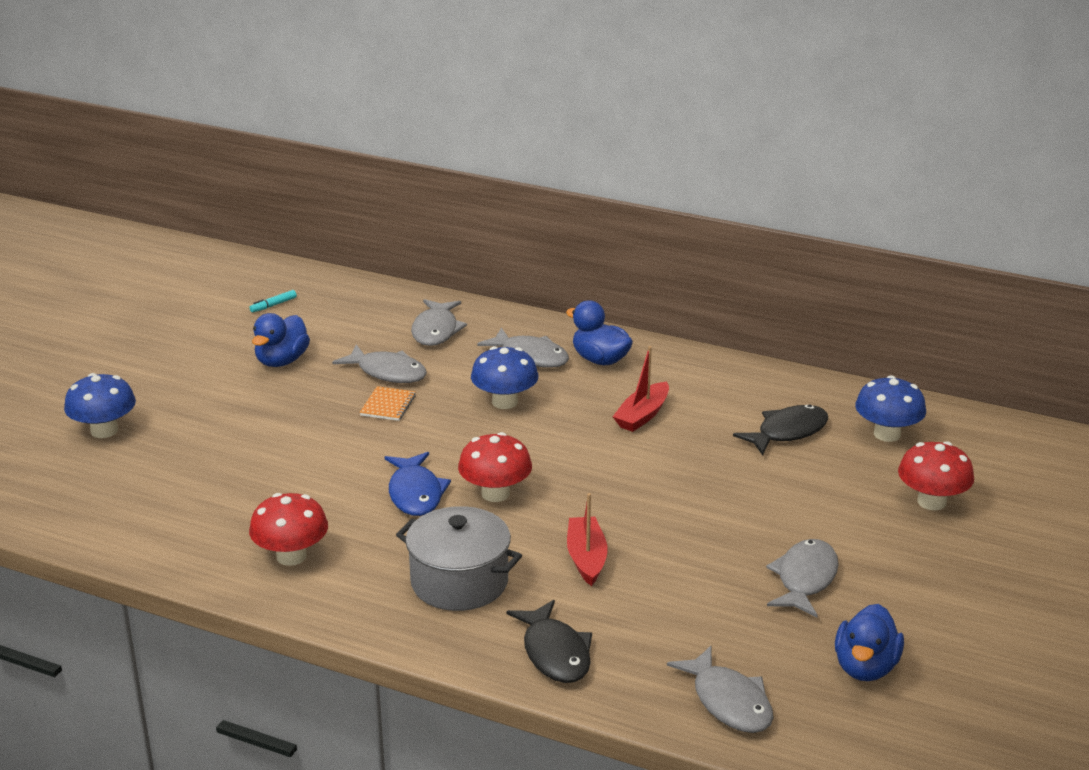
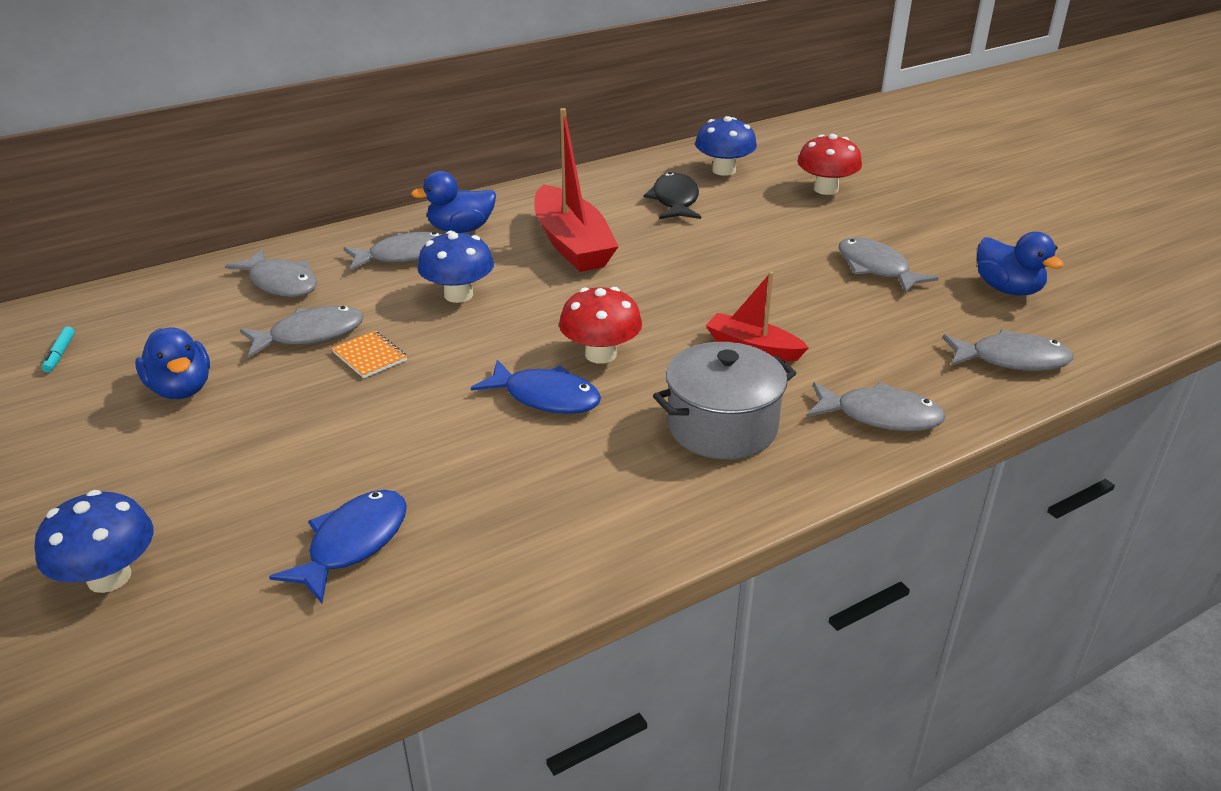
camera: 55 degrees left, 5 degrees up
(197, 491) = (353, 543): none -> blue fish
(291, 556) = (565, 517): red mushroom -> none
(555, 653) = (880, 416): black fish -> grey fish
(642, 415) = (572, 244): red boat -> red boat, size x1.76

